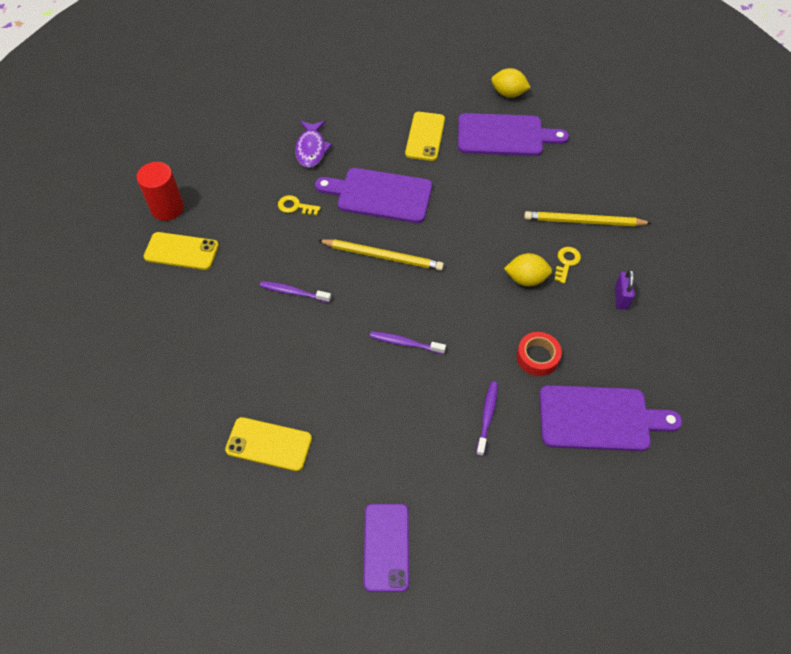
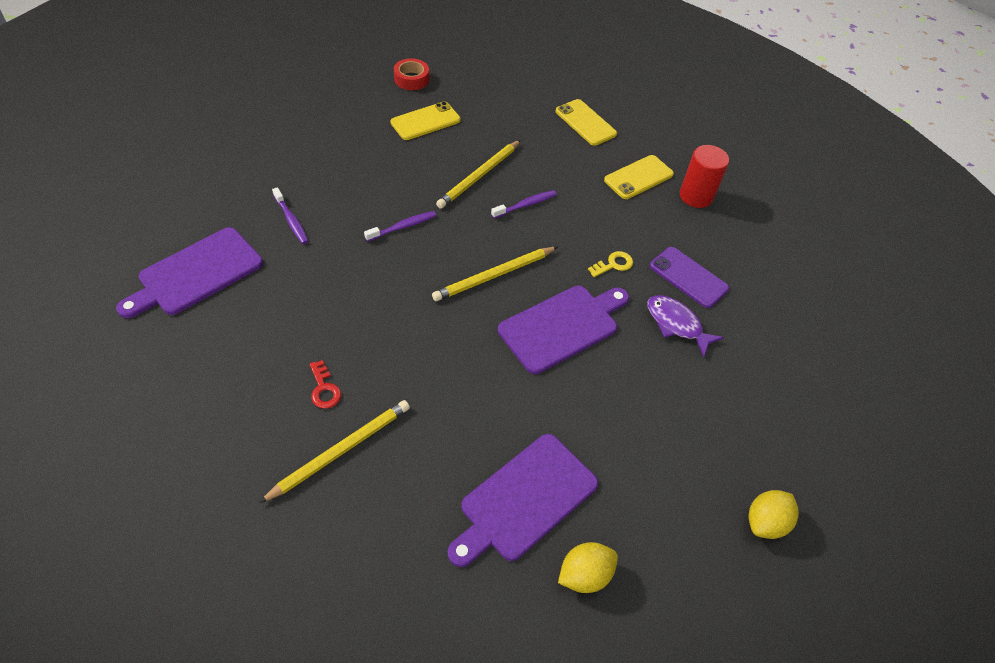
camera: 130 degrees right, 5 degrees down
(295, 345) = (479, 176): none -> yellow pencil
(386, 547) = (296, 121): purple phone -> purple phone (688, 277)
(425, 136) = (600, 425): yellow phone -> yellow phone (585, 123)
(526, 279) = (350, 344): yellow lemon -> yellow lemon (765, 522)
(537, 357) = (285, 285): red tape -> red tape (411, 79)
(566, 262) = (324, 389): yellow key -> red key
(620, 298) = (242, 390): purple padlock -> none

